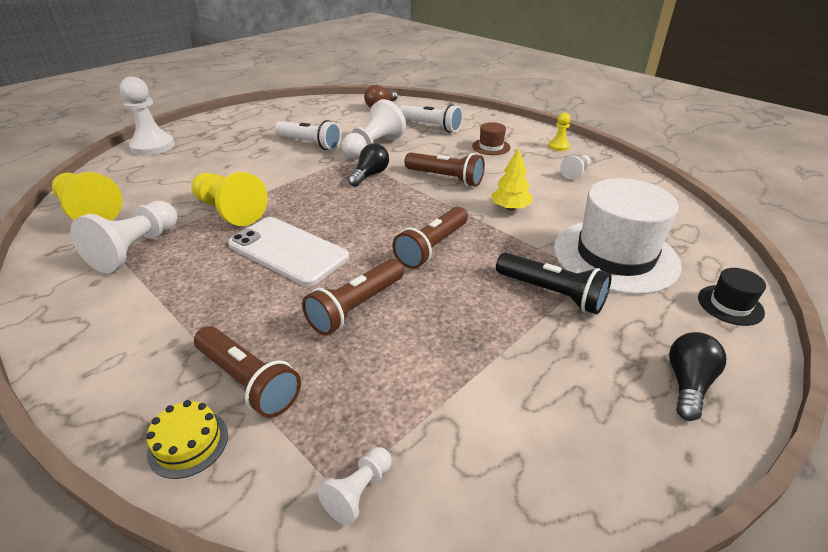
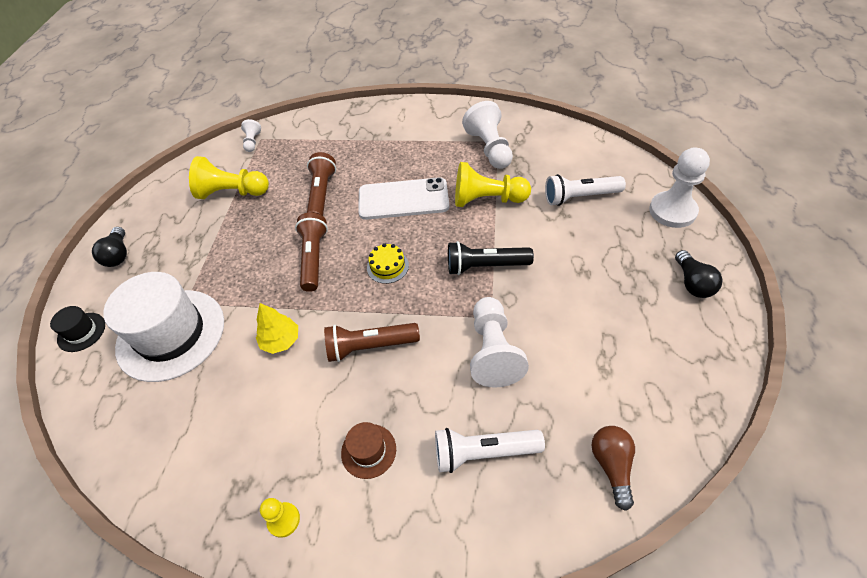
camera: 145 degrees right, 15 degrees up
(89, 211) = (568, 146): yellow pawn -> yellow pawn (232, 193)
(188, 443) = (329, 119): yellow cake -> yellow cake (387, 266)
(248, 381) = (333, 142): brown flashlight -> none
(309, 144) = (559, 311): white flashlight -> white flashlight (580, 197)
(370, 175) = (441, 303): black light bulb -> black light bulb (692, 283)
(552, 293) = (210, 269): black flashlight -> black flashlight (485, 266)
(575, 173) = (239, 455): white pawn -> none

